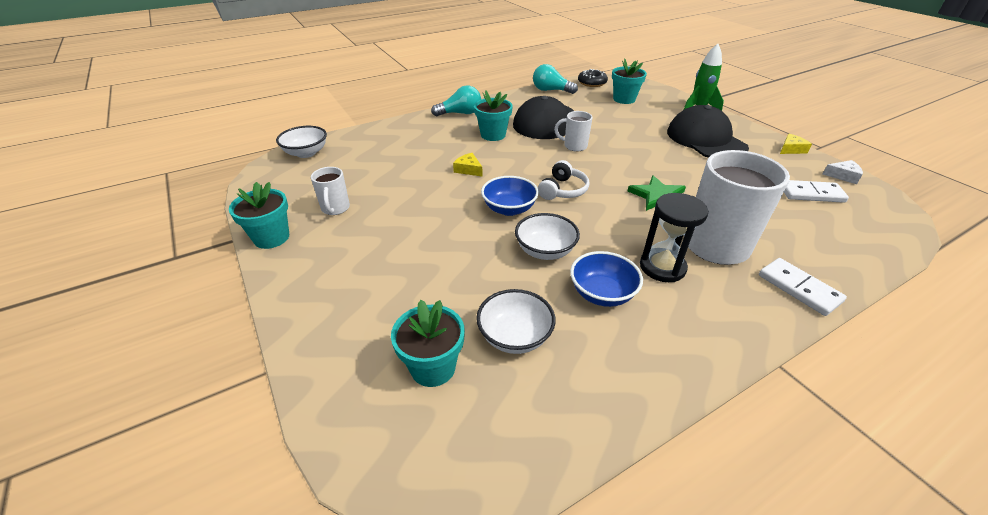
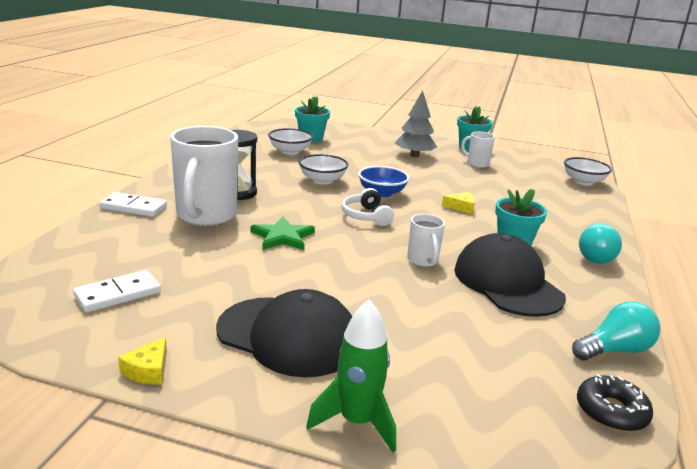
camera: 135 degrees right, 15 degrees down
(367, 251) = (414, 155): none -> grey tree
(574, 146) = (423, 261): white mug -> white mug turned 105 degrees clockwise
(602, 293) = (264, 173): blue bowl -> none
(624, 99) = (495, 383): turquoise flower pot -> none
(843, 176) = (66, 341): white cheese -> none

